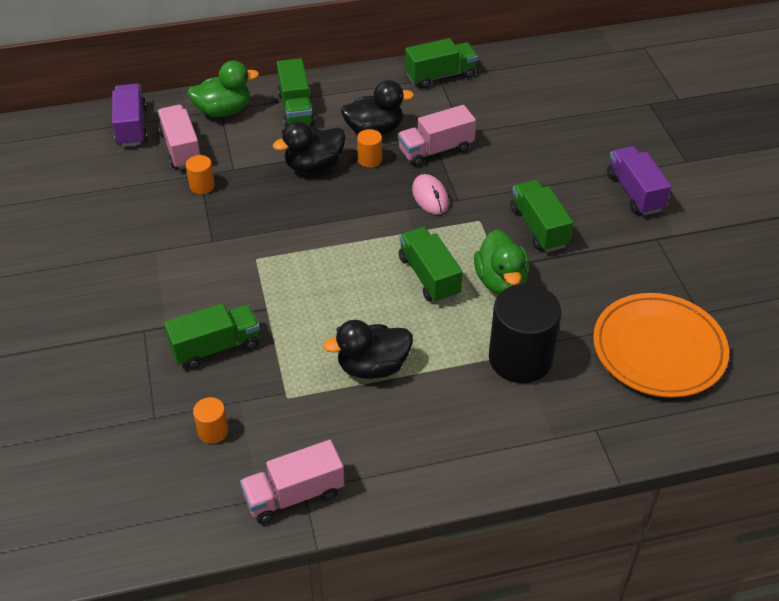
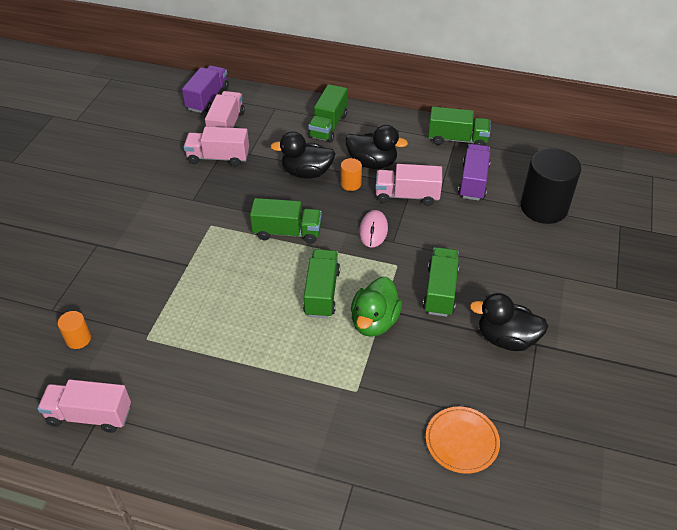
camera: 30 degrees right, 0 degrees up
(202, 186) = (218, 157): orange cylinder -> pink truck
(216, 347) = (131, 278): green truck -> green truck (287, 232)
(224, 111) = (277, 109): green duck -> none
(372, 367) = (223, 344): black duck -> black duck (506, 338)
(520, 359) = (339, 392): black cylinder -> black cylinder (543, 207)
(634, 192) = (547, 296): purple truck -> purple truck (473, 182)
(658, 349) = (462, 441): orange plate -> orange plate, size x0.57

